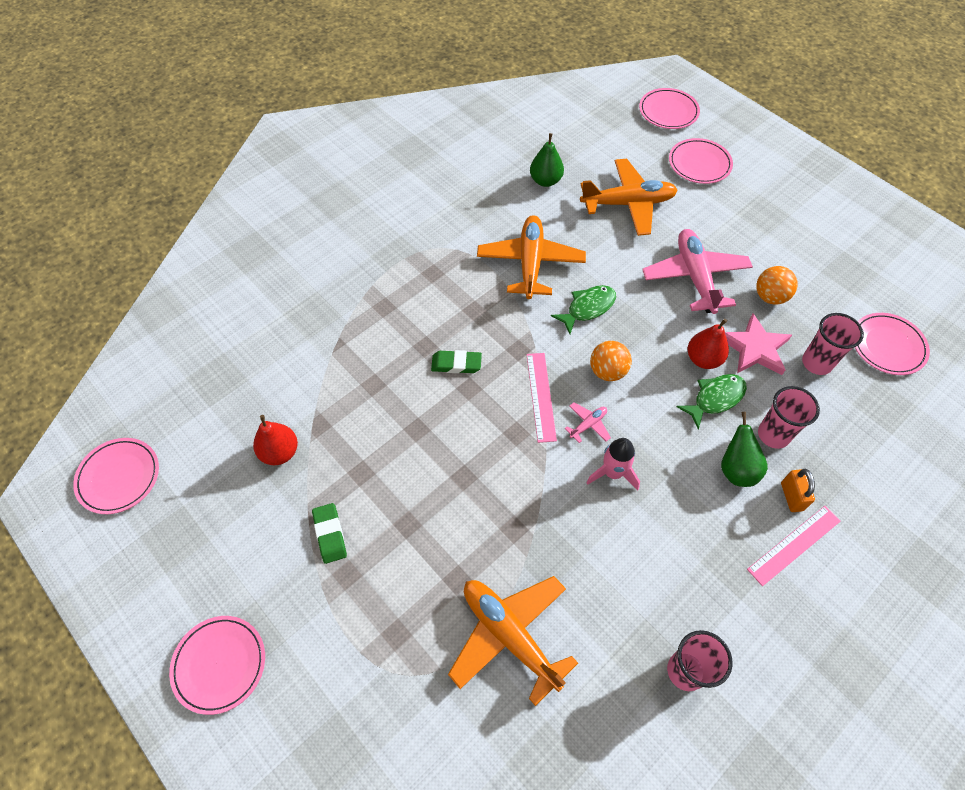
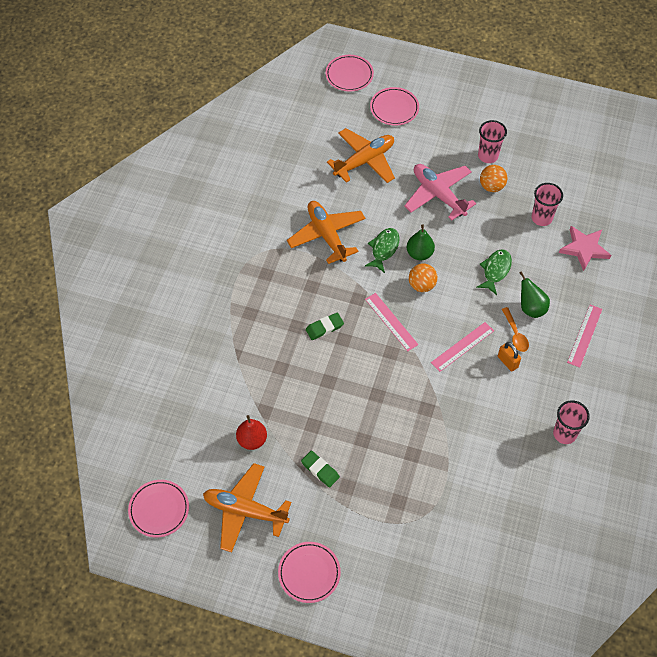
camera: 30 degrees left, 0 degrees up
(509, 635) = (461, 467): orange plane -> orange plane (245, 511)
(545, 181) = (298, 169): green pear -> green pear (419, 253)
(588, 424) = (430, 325): pink plane -> none
(612, 473) = (462, 347): pink rocket -> pink ruler
(694, 493) = (515, 334): none -> orange spoon
(703, 359) = (474, 248): red pear -> none
(755, 348) = (501, 226): pink star -> pink star (584, 249)
(773, 435) = (540, 276): pink cup -> pink cup (488, 156)
(791, 496) = (569, 308): orange padlock -> orange padlock (507, 362)
(887, 346) = (576, 187): pink plate -> none

